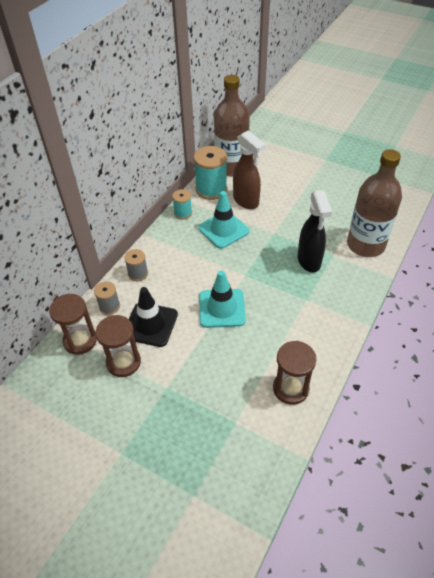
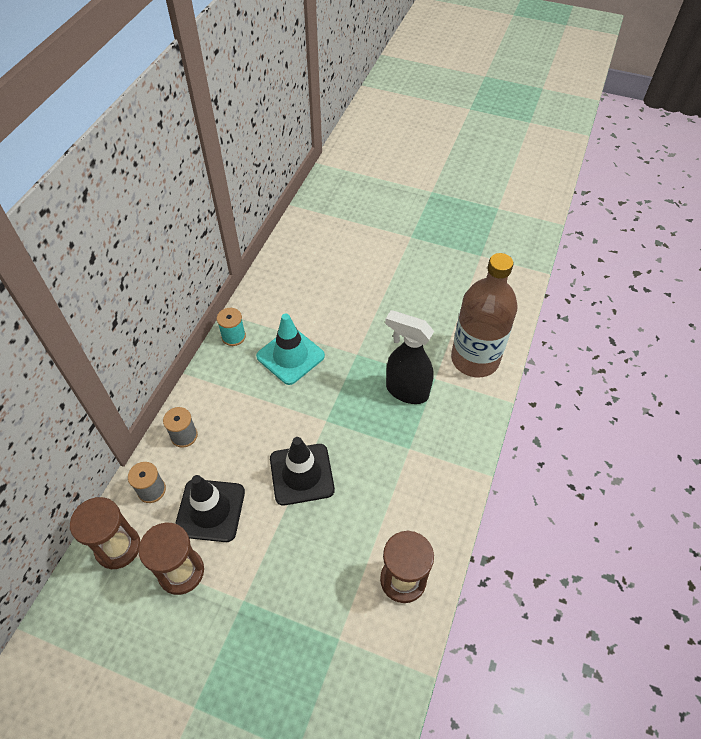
camera: 10 degrees left, 5 degrees up
(211, 189) = (267, 296): turquoise spool -> none
(222, 308) = (301, 474): turquoise traffic cone -> black traffic cone
(231, 167) = (290, 260): brown bottle -> none
(246, 201) = (315, 310): brown spray bottle -> none
(309, 261) = (406, 391): black spray bottle -> black spray bottle turned 135 degrees clockwise

